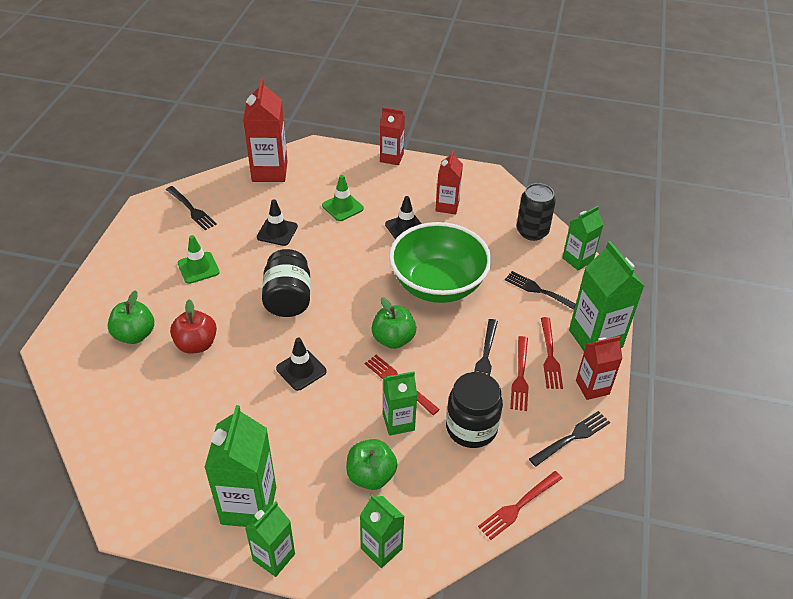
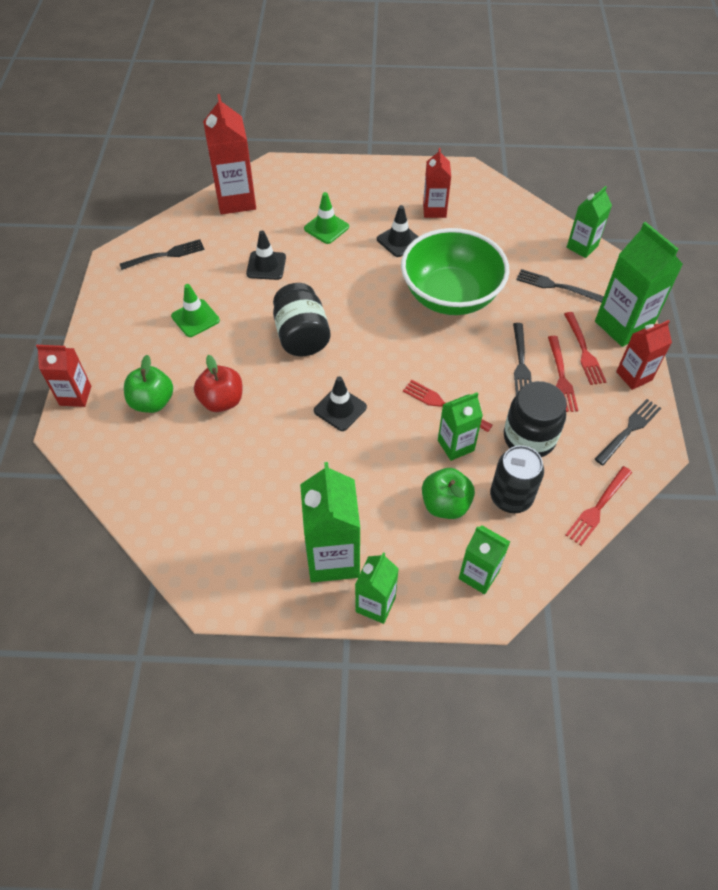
camera: 10 degrees left, 10 degrees up
(191, 209) = (165, 255): black fork -> black fork turned 60 degrees counterclockwise
(391, 158) = (360, 166): red carton -> red carton (75, 395)
(393, 339) = (423, 360): green apple -> none
(532, 231) = (528, 224): black can -> black can (511, 497)

